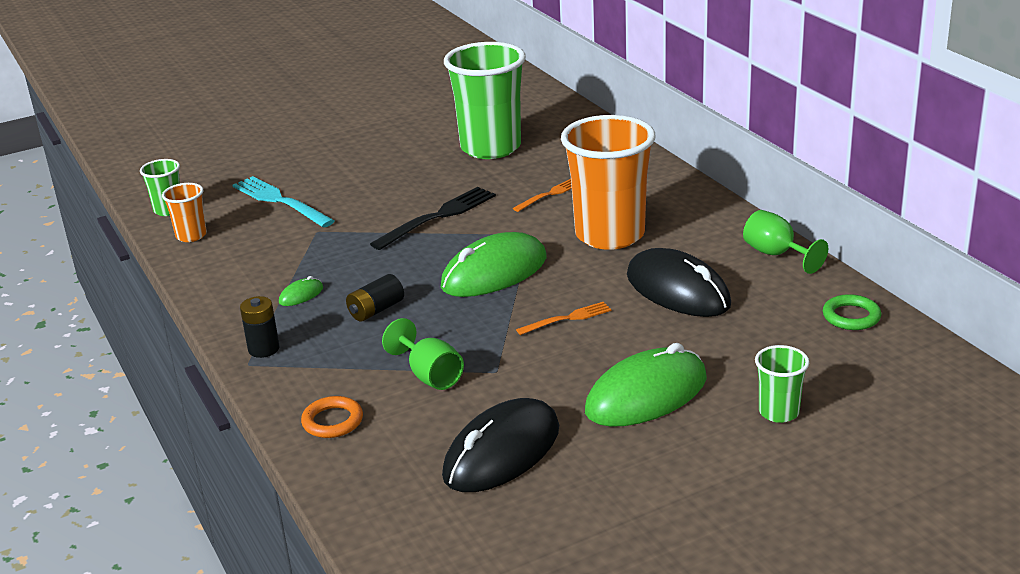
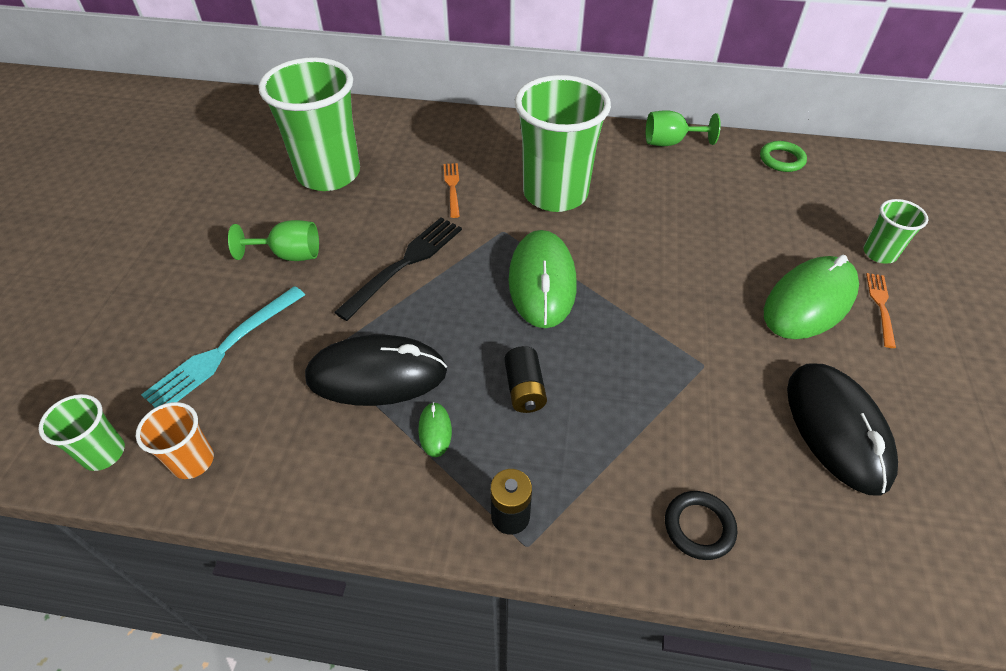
camera: 55 degrees left, 20 degrees up
(279, 201) = (223, 351): turquoise fork -> turquoise fork turned 45 degrees counterclockwise
(332, 421) = (699, 527): orange ring -> black ring
(430, 375) = (675, 411): green goblet -> green goblet (289, 255)
(438, 216) = (405, 263): black fork -> black fork turned 45 degrees clockwise
(567, 318) = (659, 281): orange fork -> orange fork (880, 306)
(610, 235) = (555, 194): orange cup -> green cup
(646, 395) = (809, 301): green mouse -> green mouse turned 45 degrees clockwise
(677, 290) = (673, 208): black mouse -> black mouse (377, 375)

